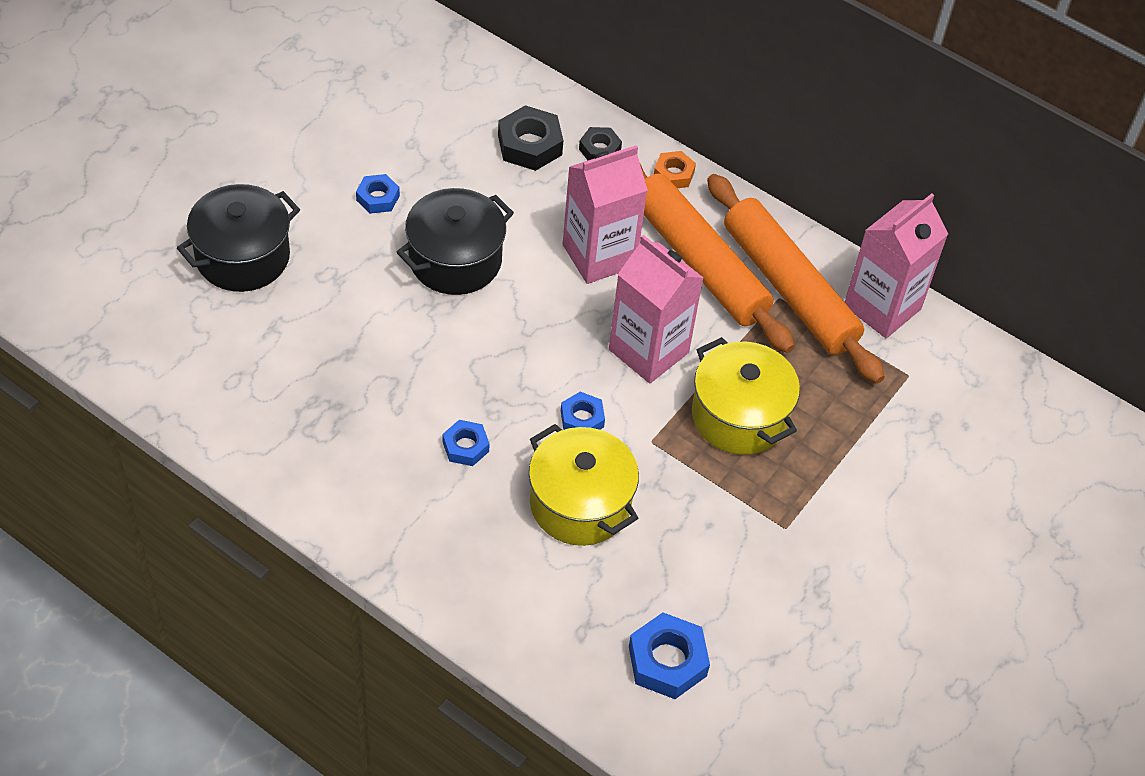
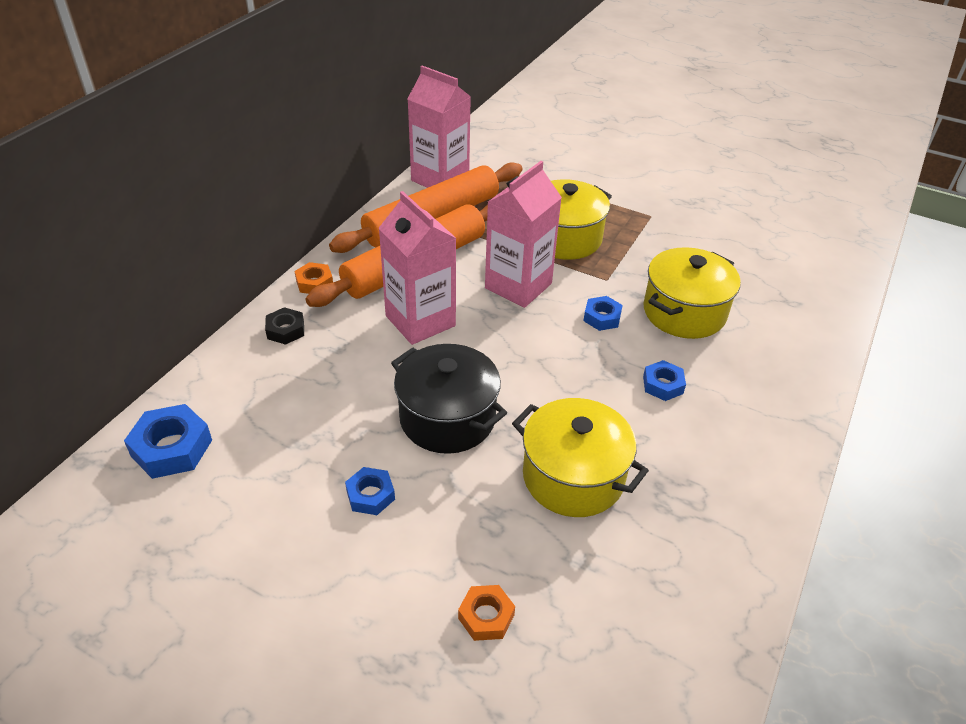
camera: 95 degrees left, 10 degrees down
(243, 257) = (486, 616): black pot -> orange nut
(363, 341) = (573, 477): none -> yellow pot
(529, 145) = (281, 379): black nut -> none
(667, 661) = (788, 261): blue nut -> blue nut (171, 448)

